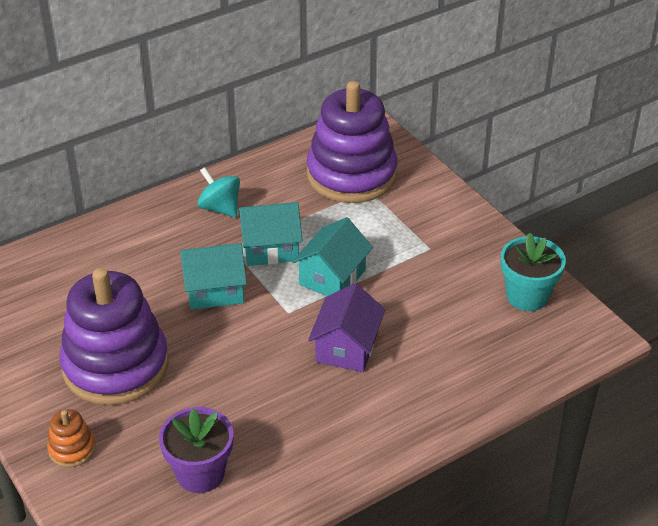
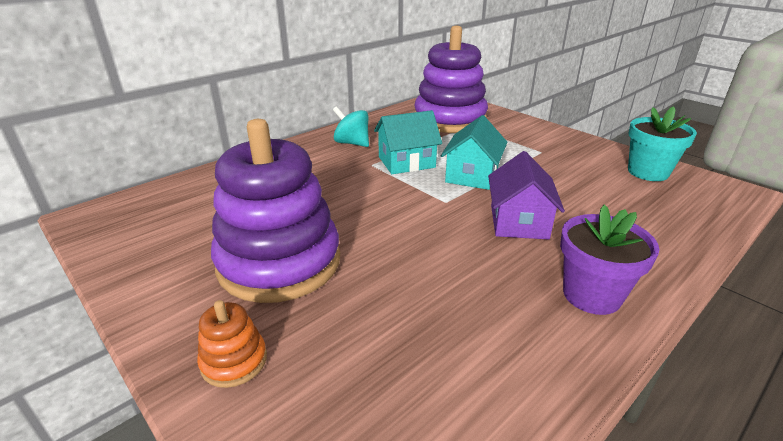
camera: 10 degrees left, 10 degrees down
(200, 473) = (419, 369): purple flower pot -> purple flower pot (591, 295)
(214, 290) = (367, 192): turquoise house -> none

